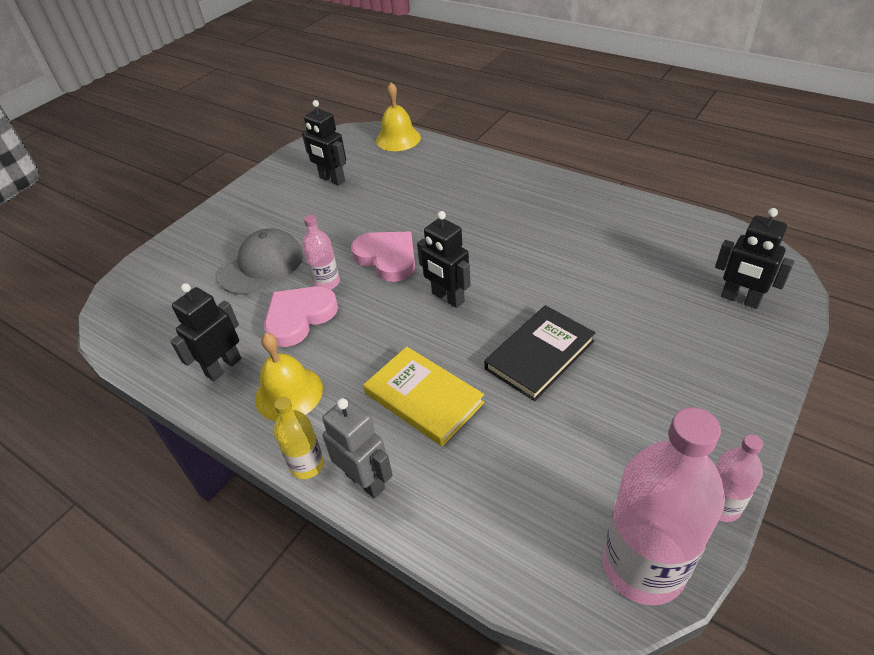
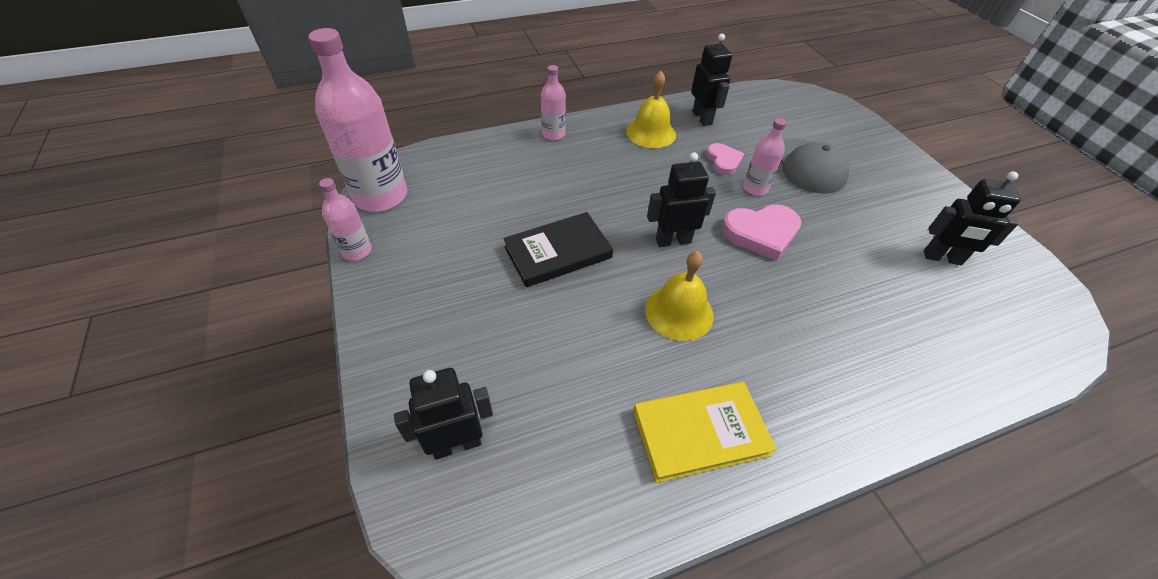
camera: 120 degrees right, 5 degrees up
(299, 317) = (723, 161): pink heart -> pink heart, size x0.62
(307, 465) = (588, 121): yellow bottle -> none
(332, 179) = (942, 258): black robot -> black robot turned 150 degrees counterclockwise
(365, 481) = (553, 134): grey robot -> pink bottle
(398, 139) = (1030, 360): yellow bell -> yellow bell (679, 312)
(423, 398) = (585, 179): yellow book -> yellow book (700, 432)
(539, 355) = (558, 252): black book -> black book turned 75 degrees clockwise

